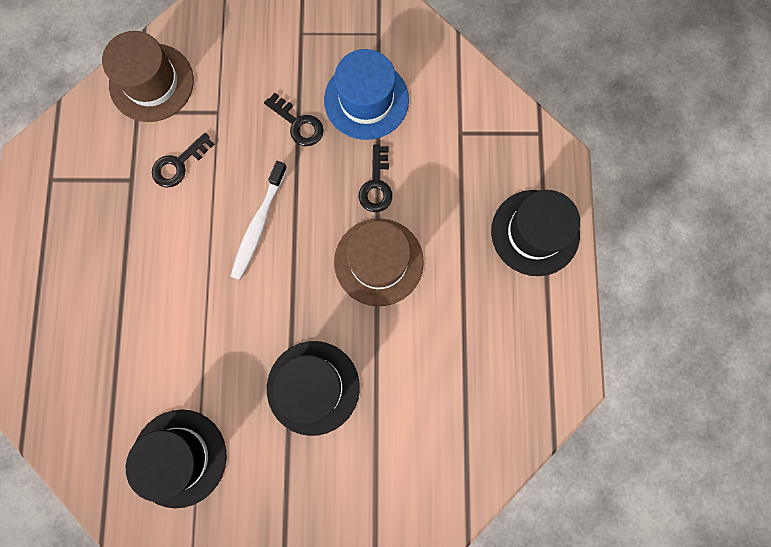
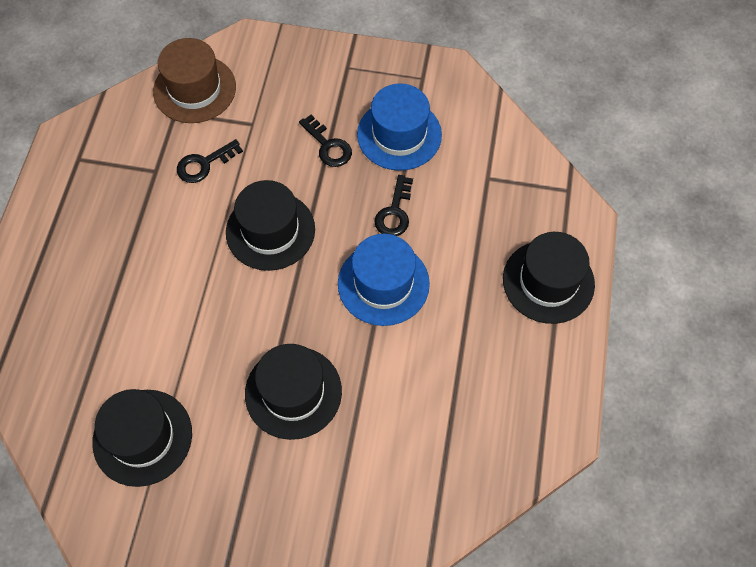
camera: 10 degrees right, 15 degrees down
(259, 225) = (270, 230): white toothbrush -> black hat
(378, 262) = (383, 283): brown hat -> blue hat

